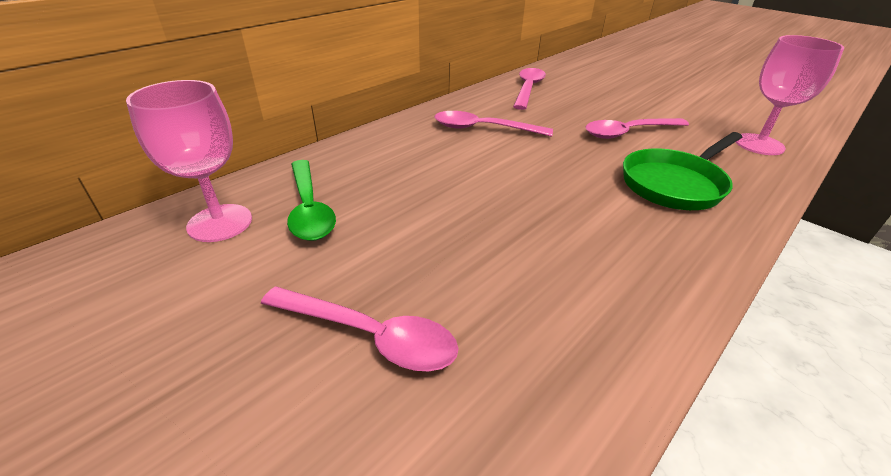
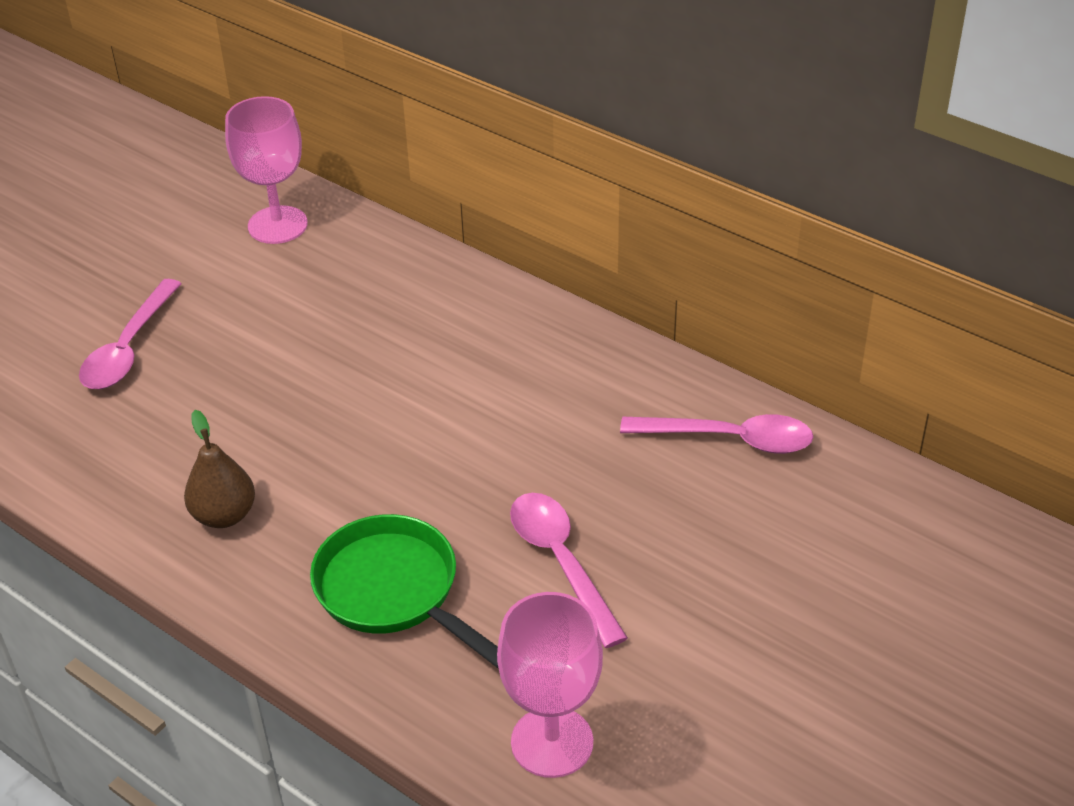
camera: 85 degrees right, 5 degrees up
(309, 208) = (306, 274): green spoon -> none
(483, 129) = (534, 390): pink spoon -> none
(625, 259) = (224, 515): none -> brown pear

